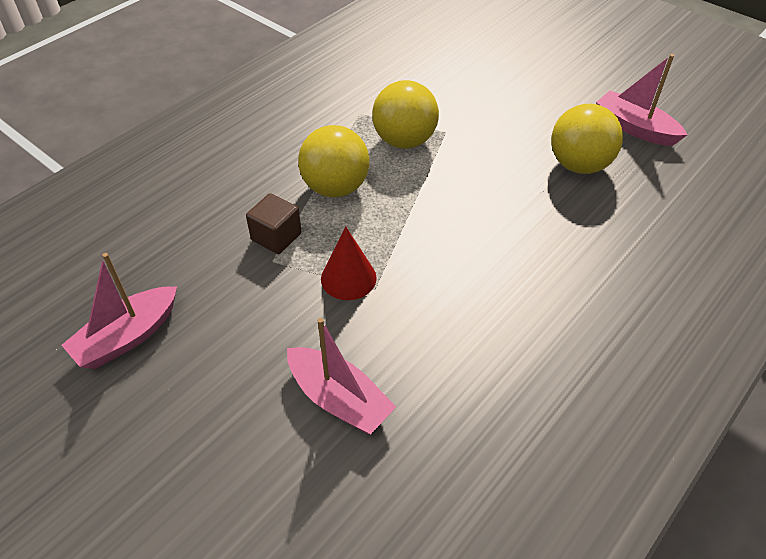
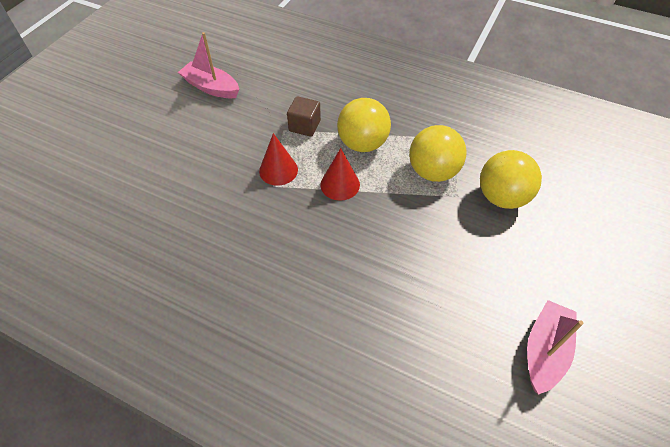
camera: 75 degrees right, 5 degrees up
(339, 399) = (181, 187): pink boat -> none
(396, 222) = (340, 184): none -> red cone
(579, 165) = (460, 302): yellow ball -> yellow ball (502, 197)

